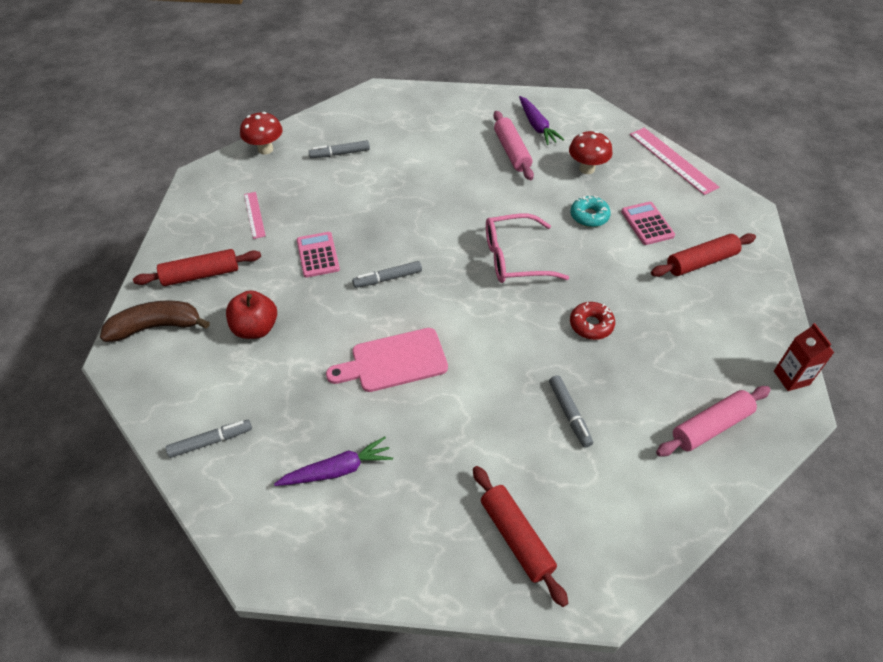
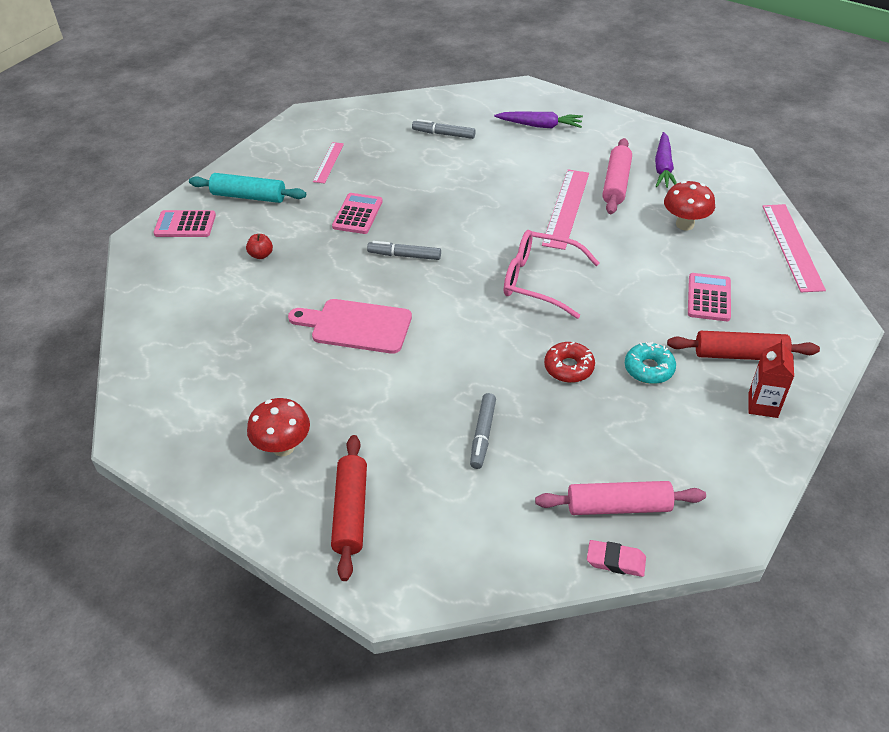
camera: 30 degrees right, 5 degrees down
(156, 327) = (185, 225): brown banana -> pink calculator
(201, 275) = (249, 196): red rolling pin -> turquoise rolling pin
(211, 441) = (162, 328): grey marker -> none
(256, 328) = (261, 255): red apple -> red apple, size x0.54
(265, 149) = (379, 110): red mushroom -> red mushroom (283, 447)
(338, 470) = (243, 392): purple carrot -> purple carrot (540, 126)
(489, 186) = (566, 208): none -> pink ruler
(589, 216) = (650, 269): turquoise donut -> turquoise donut (649, 368)
(742, 473) = (615, 561): none -> pink eraser
(791, 378) = (749, 501): red carton -> red carton (763, 405)

